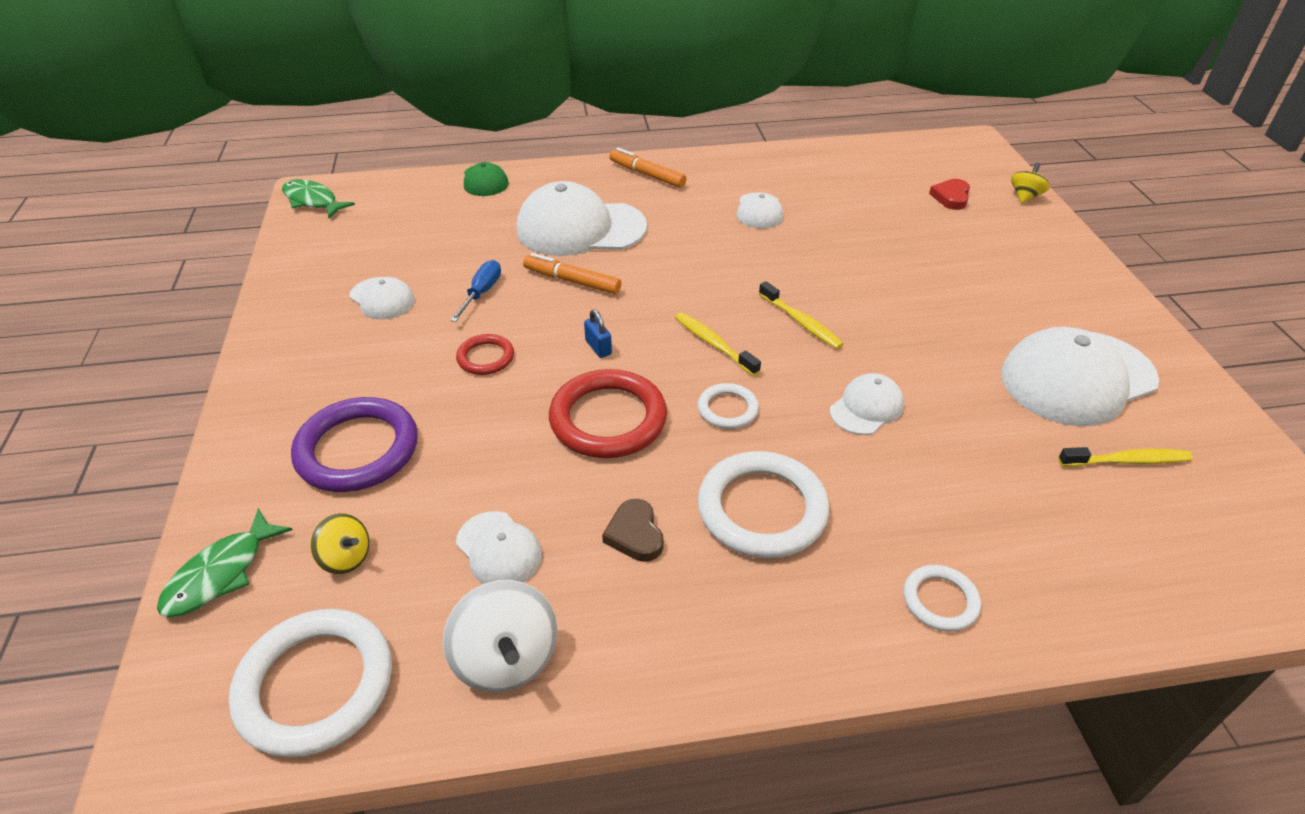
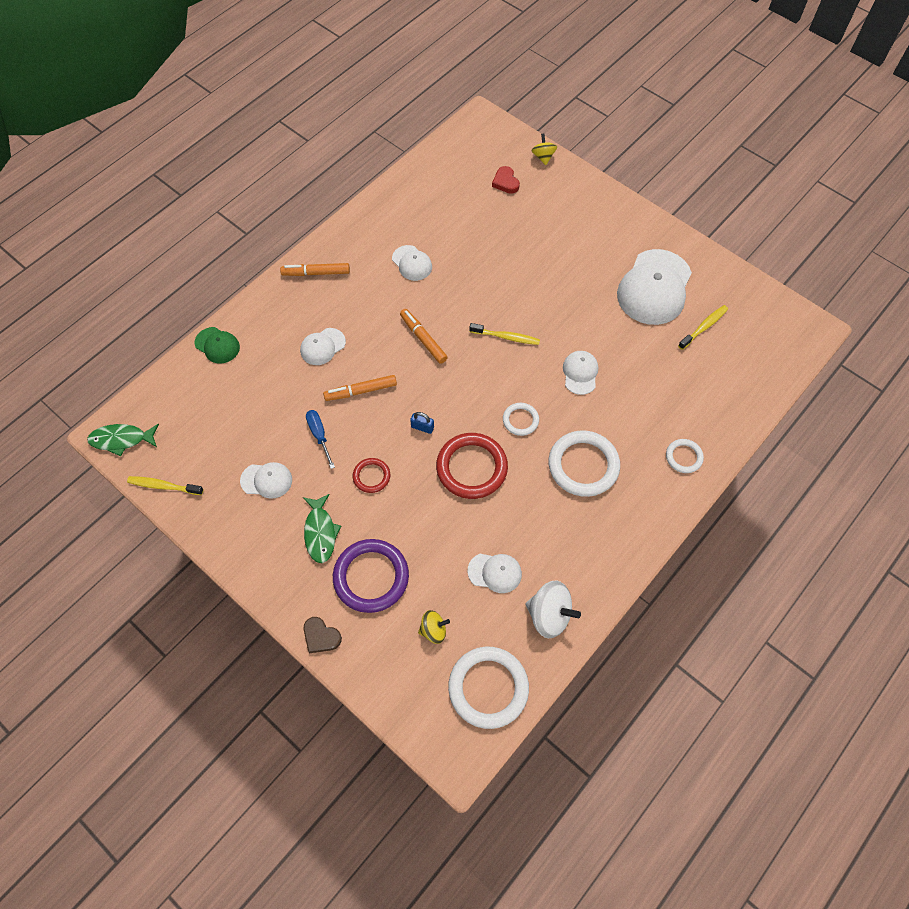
camera: 40 degrees left, 20 degrees up
(221, 573) = (387, 682): green fish -> green fish (320, 532)
(580, 228) = (322, 346): white cap -> white cap, size x0.50
(635, 534) = (543, 519): brown heart -> brown heart (321, 636)
(696, 274) = (423, 339): none -> orange marker
(713, 344) = (477, 383): yellow toothbrush -> yellow toothbrush (164, 486)

